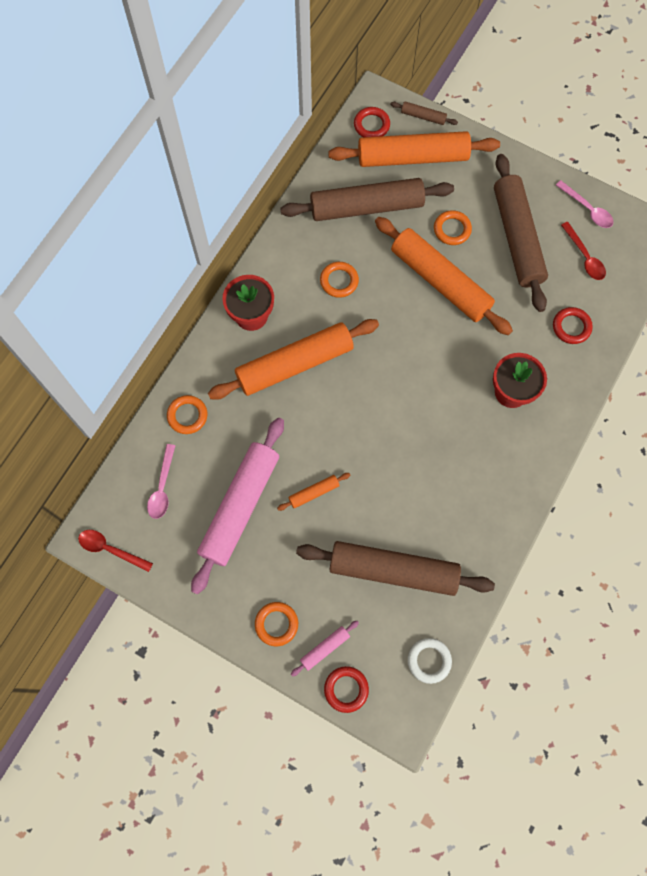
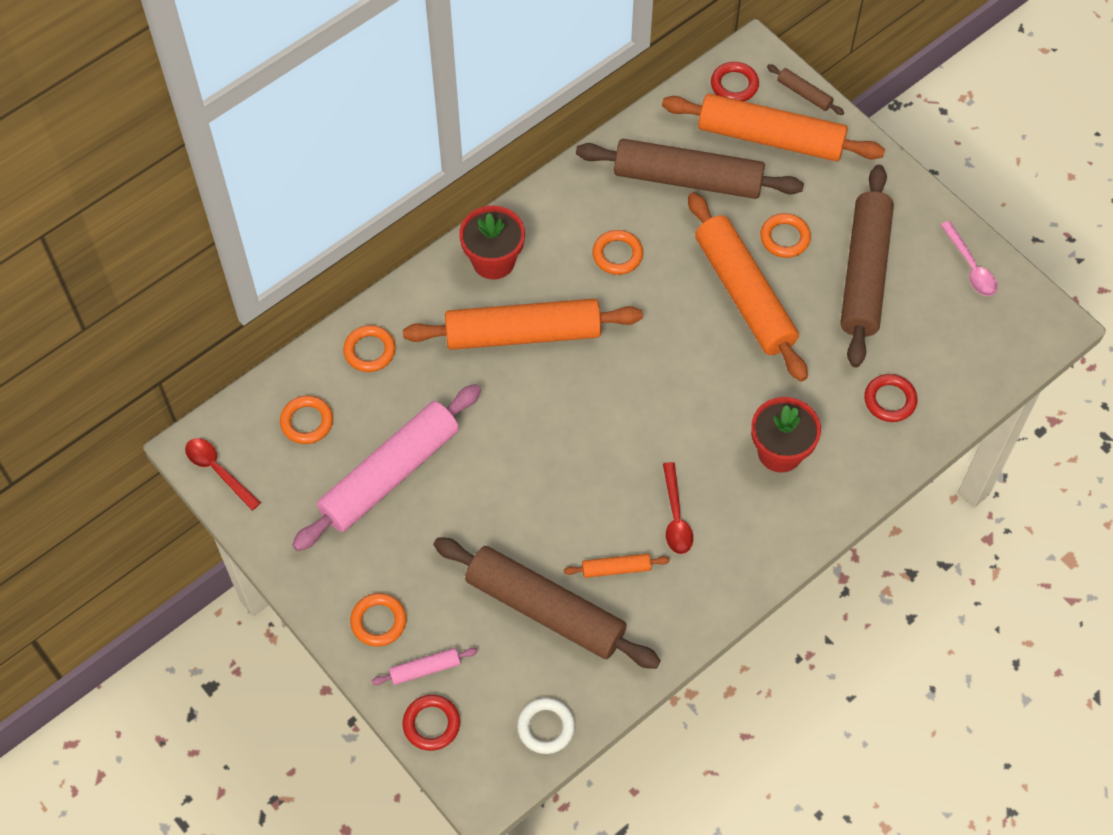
camera: 20 degrees right, 10 degrees down
(162, 487) = (307, 422): pink spoon -> orange ring
(314, 493) = (485, 488): orange rolling pin -> orange rolling pin (616, 569)
(584, 257) = (942, 322): red spoon -> red spoon (675, 517)

